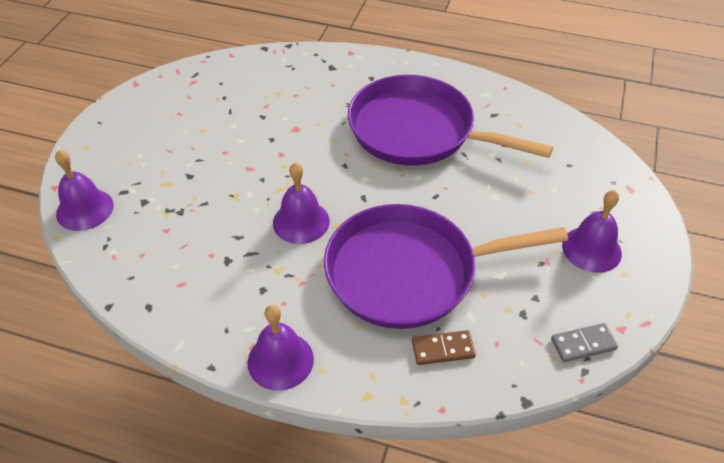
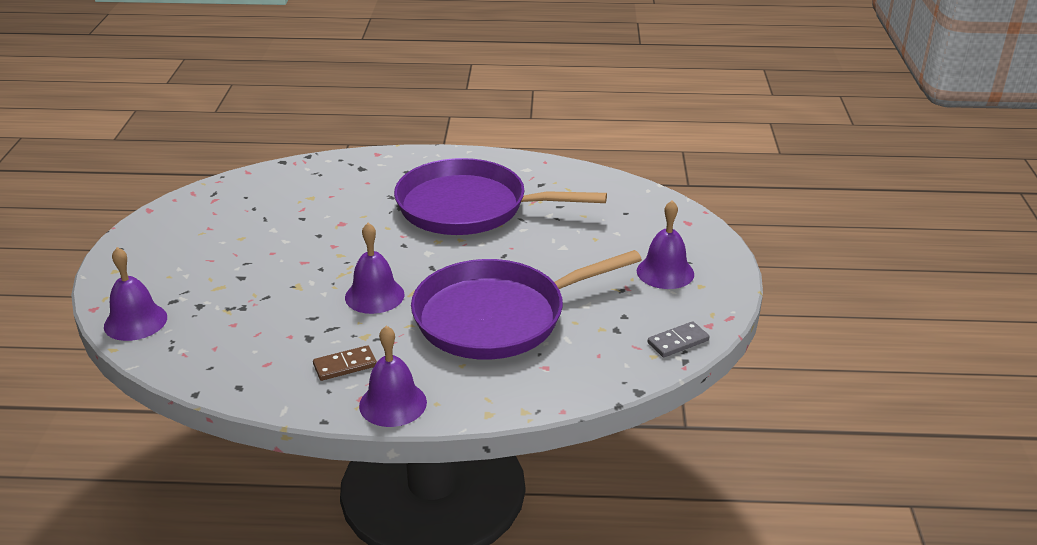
camera: 15 degrees left, 15 degrees down
(443, 349) = (549, 368): brown domino -> brown domino (345, 365)

